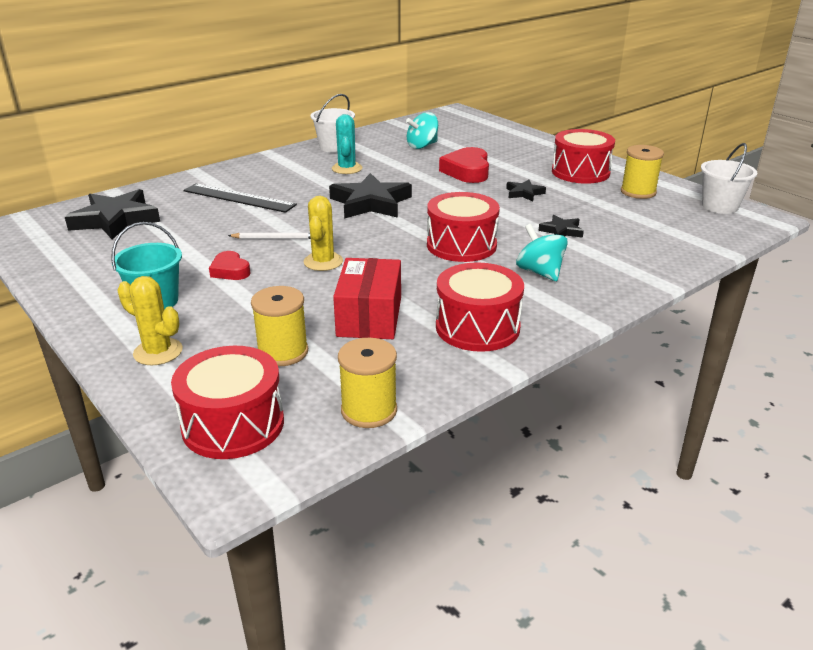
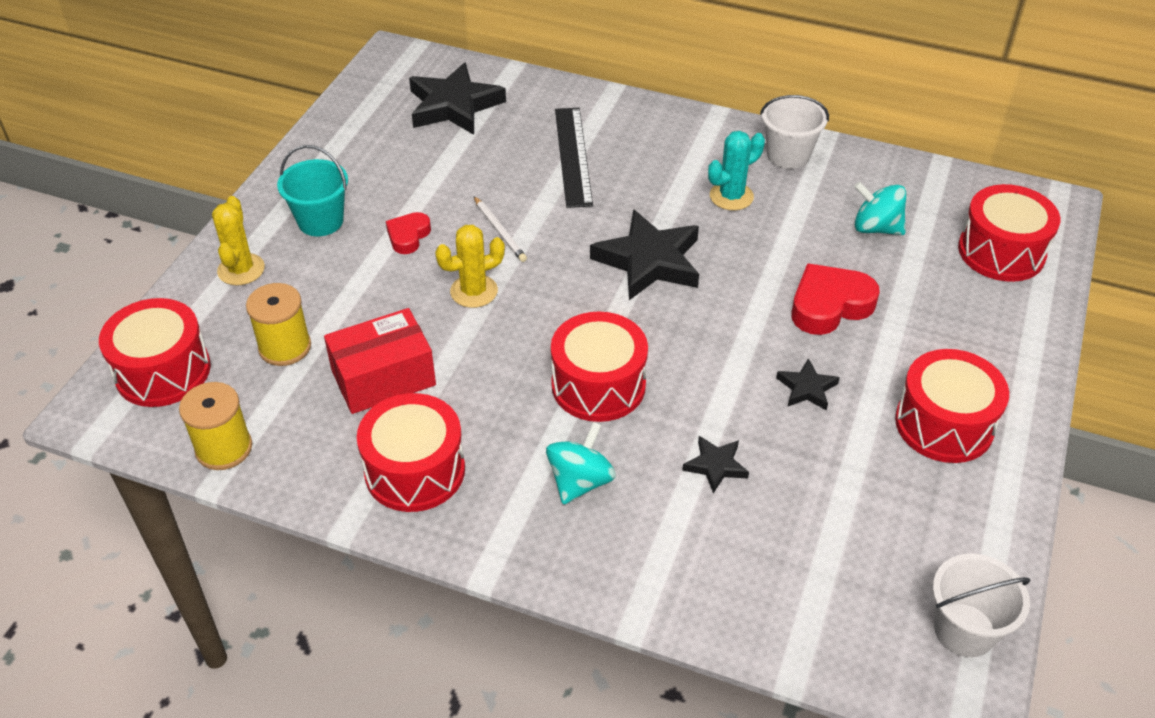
camera: 60 degrees right, 15 degrees up
(474, 129) = (1001, 252): none -> red drum
(638, 192) = (929, 513): yellow spool -> none

